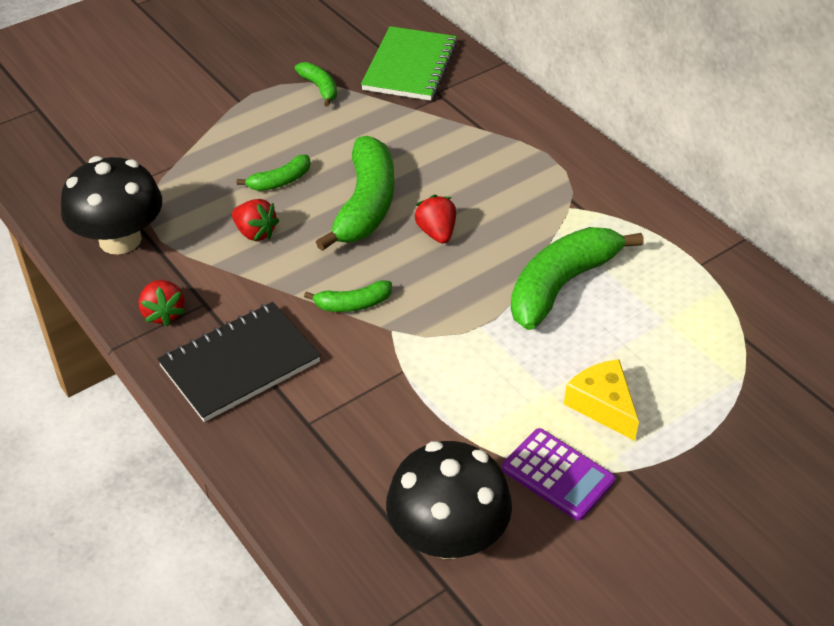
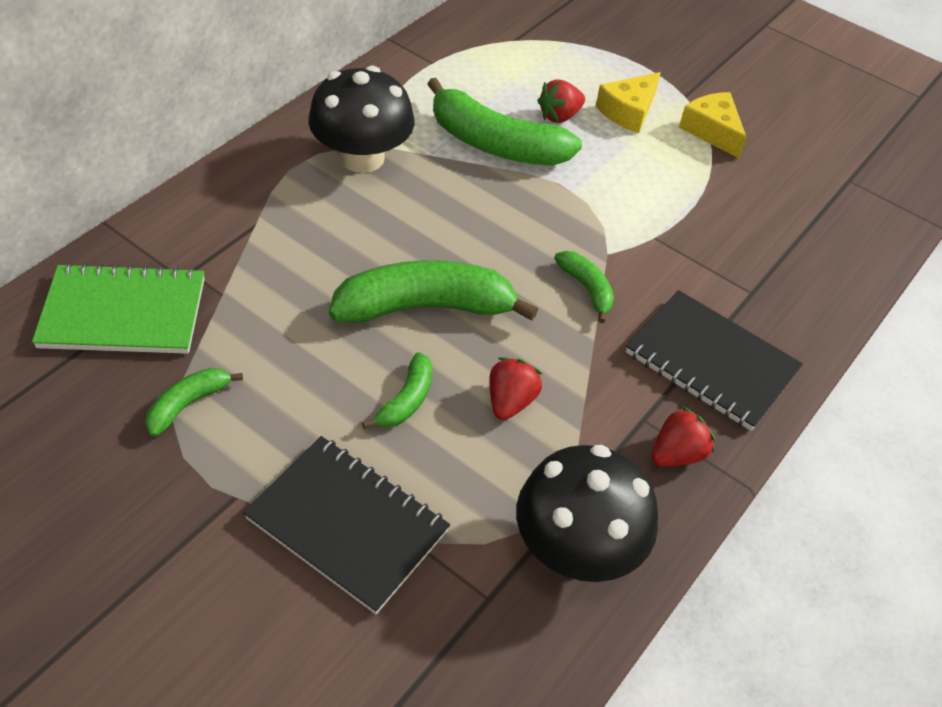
camera: 110 degrees left, 5 degrees up
(195, 142) = (347, 525): none -> black notebook
(280, 181) = (406, 400): green banana -> green banana turned 75 degrees clockwise
(436, 233) = (452, 240): red strawberry -> red strawberry (559, 116)
(447, 536) = (806, 185): black mushroom -> black mushroom (362, 158)
(558, 474) = (712, 131): purple calculator -> yellow cheese

